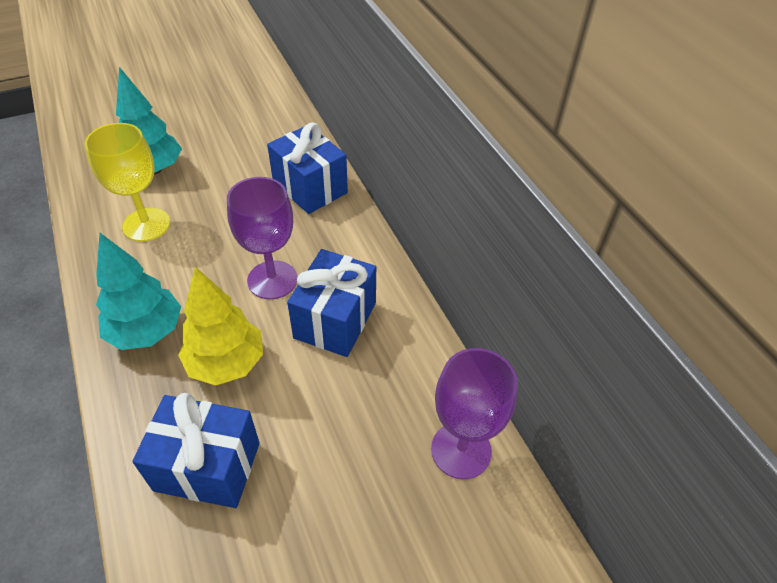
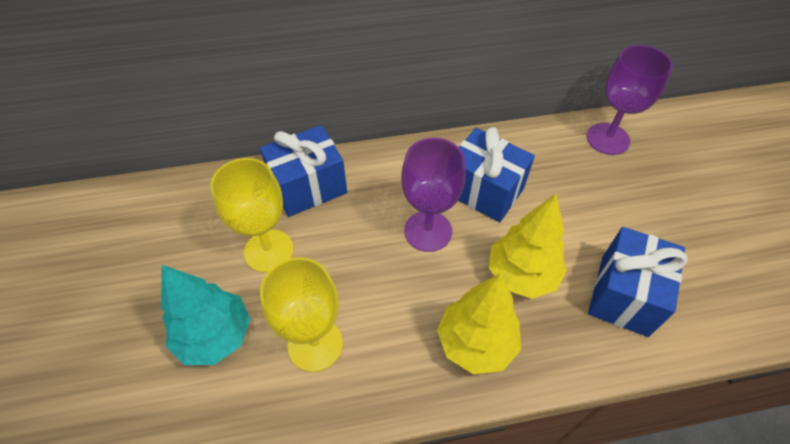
camera: 75 degrees left, 5 degrees up
(147, 332) = (476, 343): turquoise tree -> yellow tree
(235, 179) = (268, 251): none -> yellow goblet

